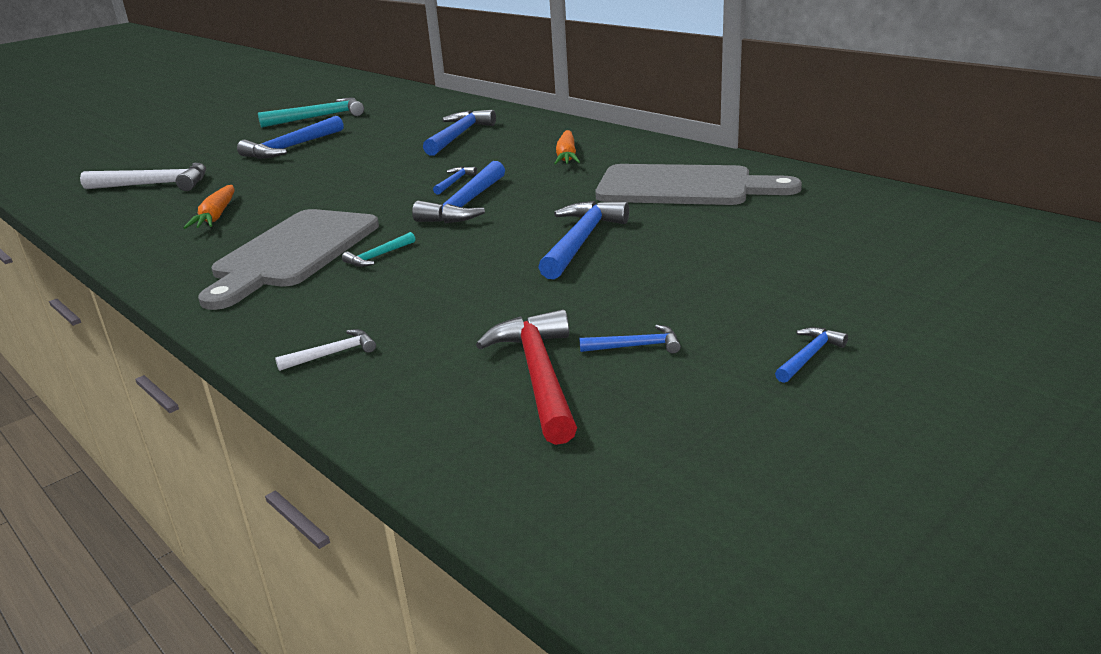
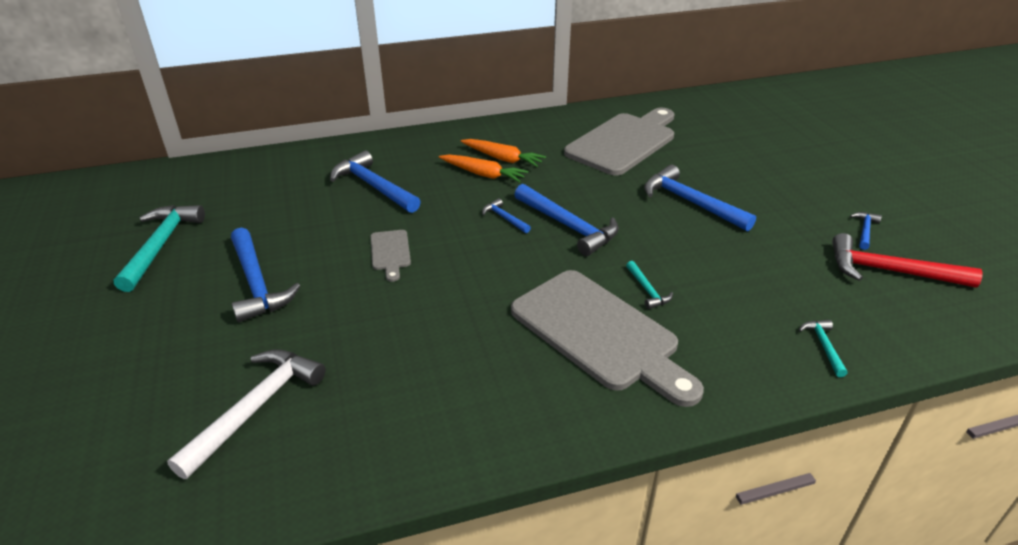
camera: 65 degrees left, 10 degrees up
(216, 216) = (440, 369): orange carrot -> orange carrot (483, 174)
(332, 354) = (823, 346): white hammer -> turquoise hammer
(362, 165) = (390, 252): none -> grey cutting board
(809, 356) = (897, 189): blue hammer -> none

